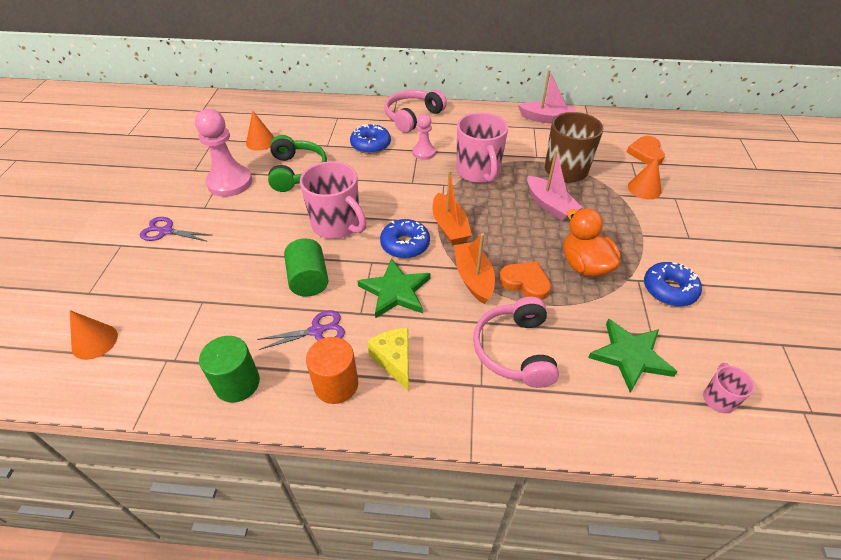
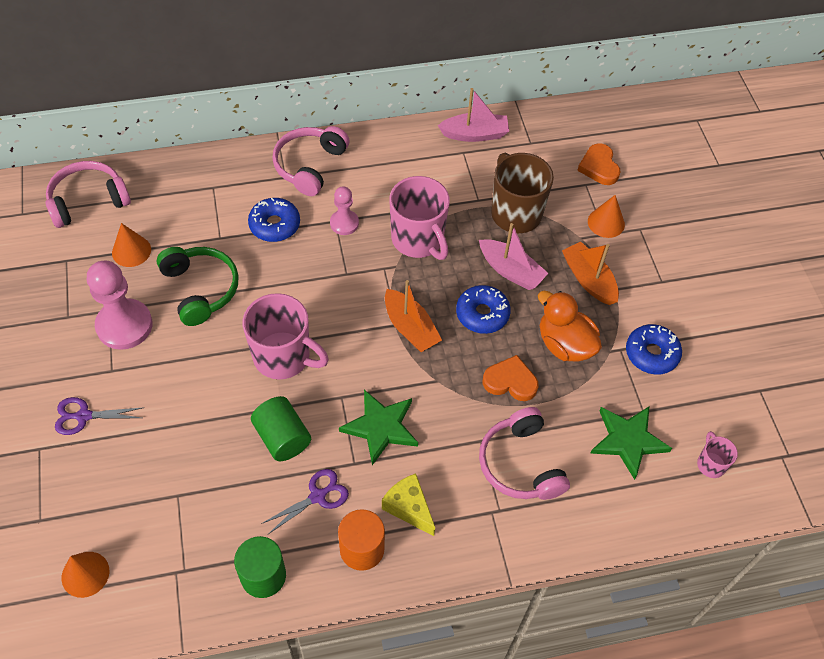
camera: 20 degrees left, 10 degrees up
(248, 111) = (88, 201): none -> pink headphones
(405, 244) = (369, 365): blue donut -> blue donut (482, 314)
(473, 278) = (456, 389): orange boat -> orange boat (588, 280)

